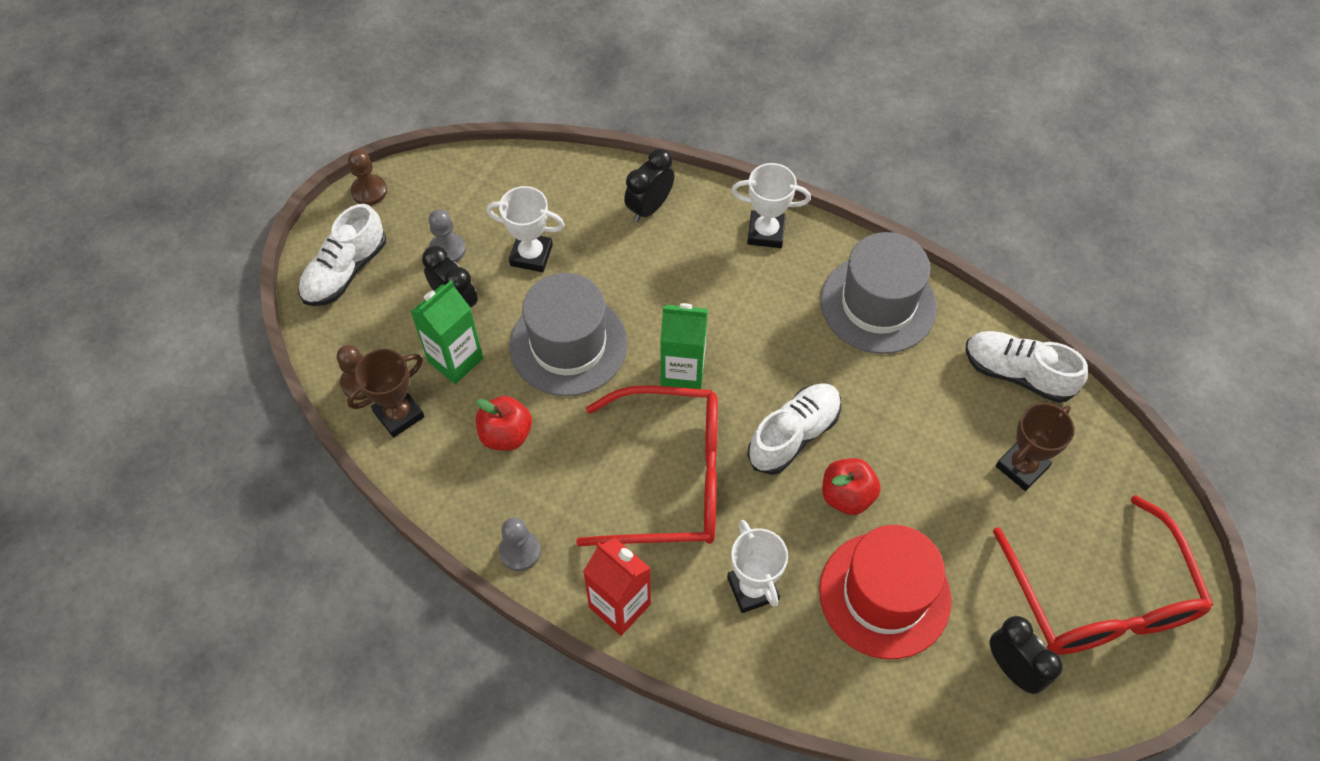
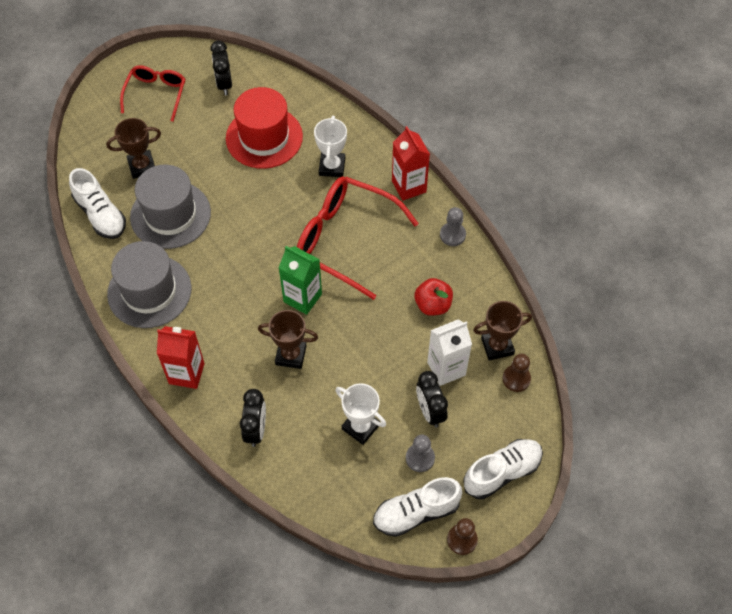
camera: 155 degrees left, 0 degrees up
(455, 360) = (446, 368): green carton -> white carton
(568, 344) = (366, 348): grey hat -> grey hat (170, 215)
(649, 207) = (256, 429): black clock -> black clock turned 60 degrees counterclockwise
(656, 300) = (291, 355): none -> brown trophy
(766, 232) = (186, 373): white trophy -> red carton
(794, 435) = (257, 234): white shoe -> white shoe (416, 512)
(847, 496) = (250, 190): red apple -> none
(1100, 599) = (156, 94): red glasses -> red glasses, size x0.59

